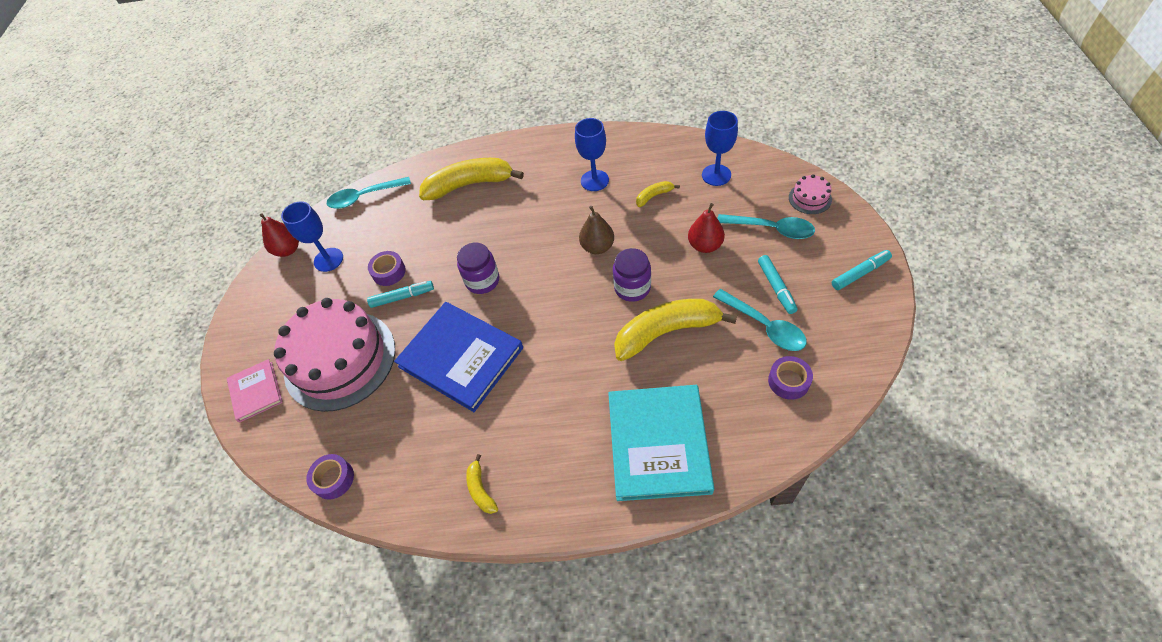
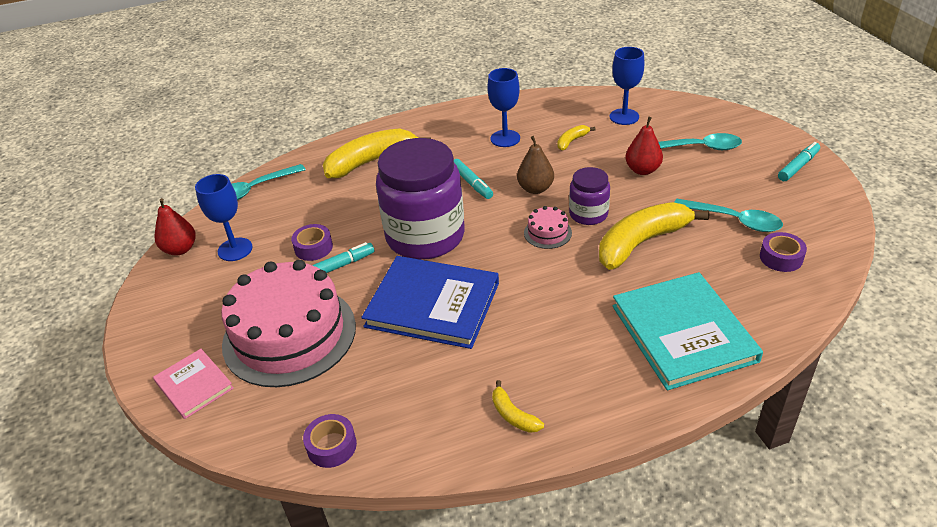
camera: 20 degrees left, 15 degrees down
(482, 281) = (425, 236): purple jar -> purple jar, size x2.03
(776, 287) = (728, 190): turquoise marker -> turquoise marker (472, 183)
(810, 198) = (721, 120): pink cake -> pink cake (547, 233)

